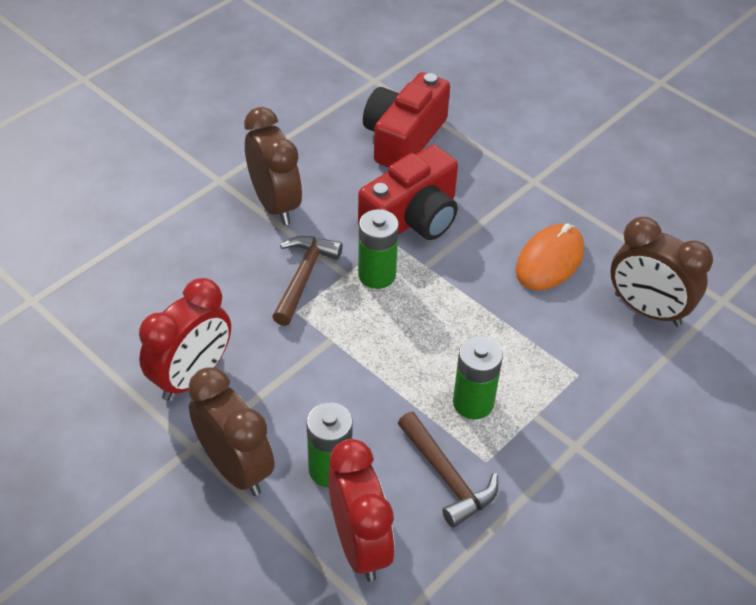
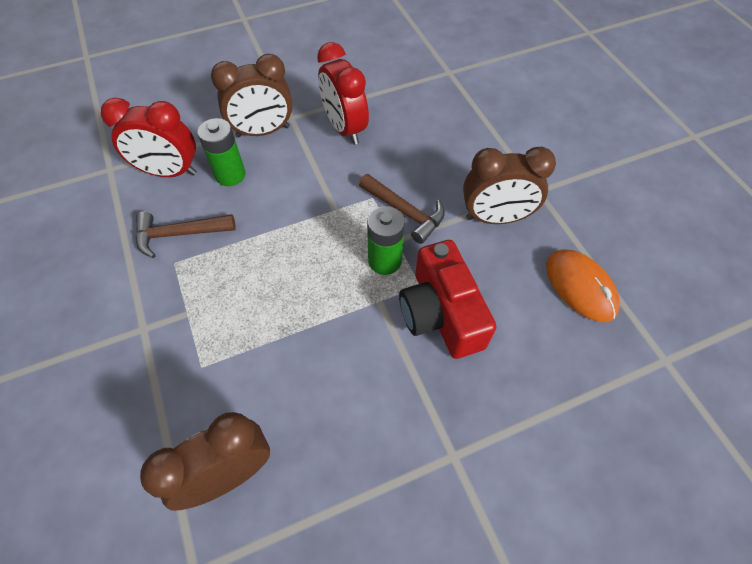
camera: 115 degrees right, 10 degrees up
(403, 138) = (559, 351): red camera -> none
(473, 402) = (225, 276): green battery -> none
(549, 260) = (336, 411): orange mouse -> orange mouse (580, 287)

